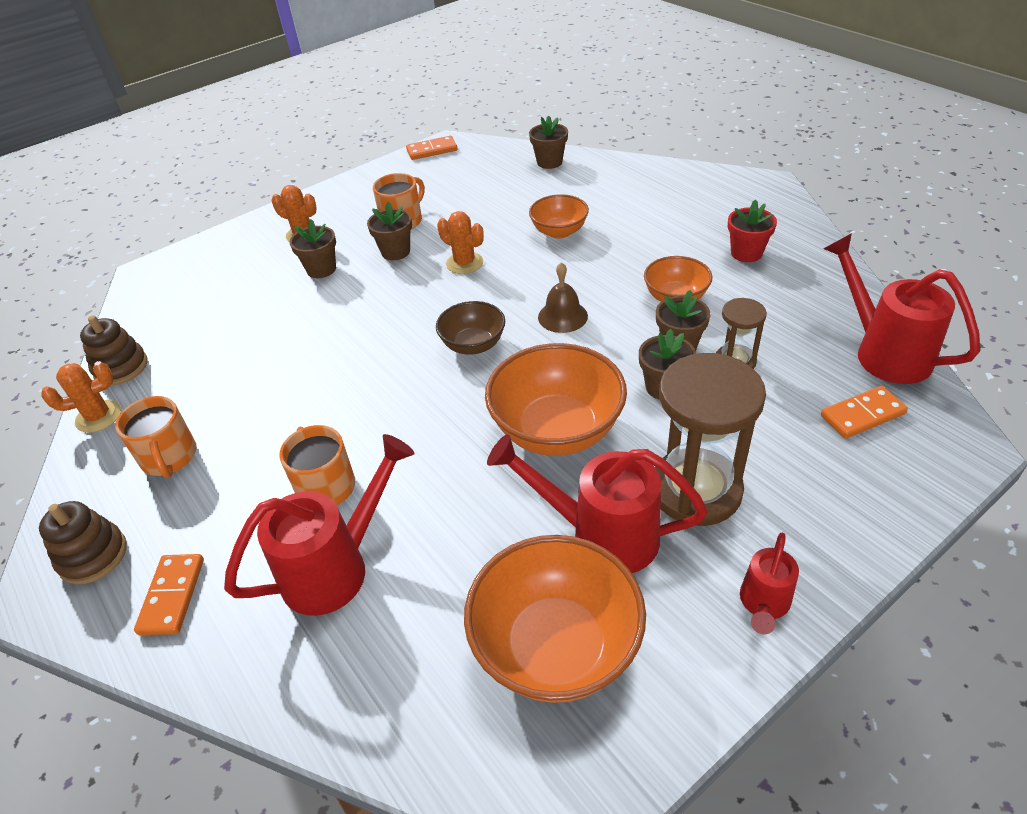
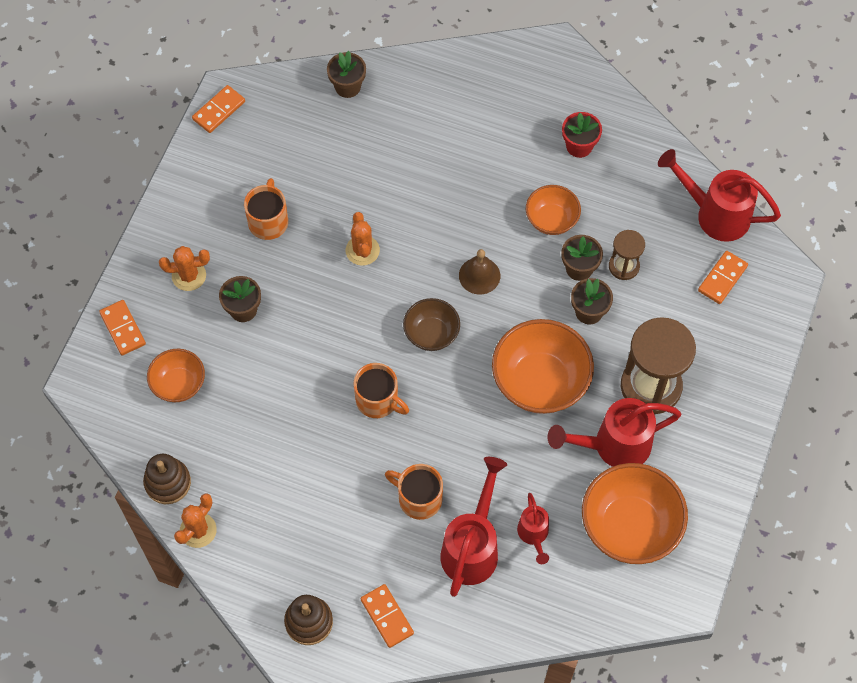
camera: 35 degrees left, 20 degrees up
(169, 458) = (289, 533): orange mug -> orange mug (378, 400)
(216, 250) = (123, 328): none -> orange domino
(395, 252) = (292, 262): brown flower pot -> none
(464, 263) = (362, 250): orange cactus -> orange cactus turned 75 degrees clockwise
(559, 232) = (416, 180): orange bowl -> orange bowl (179, 384)
(763, 604) = (723, 445): red watering can -> red watering can (533, 535)

